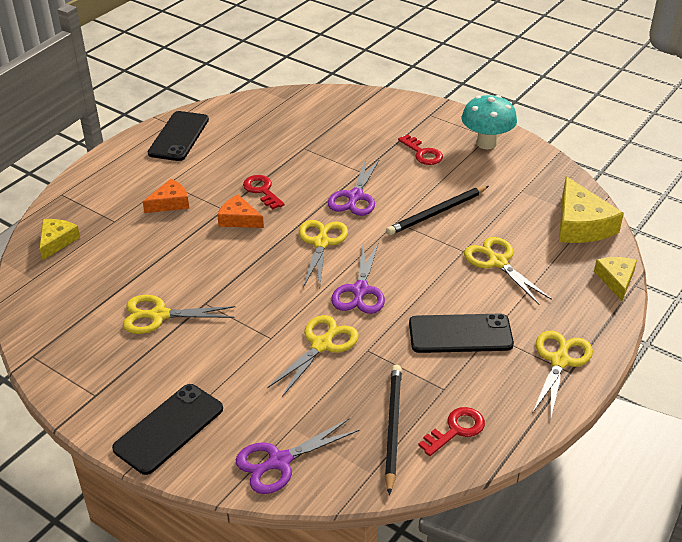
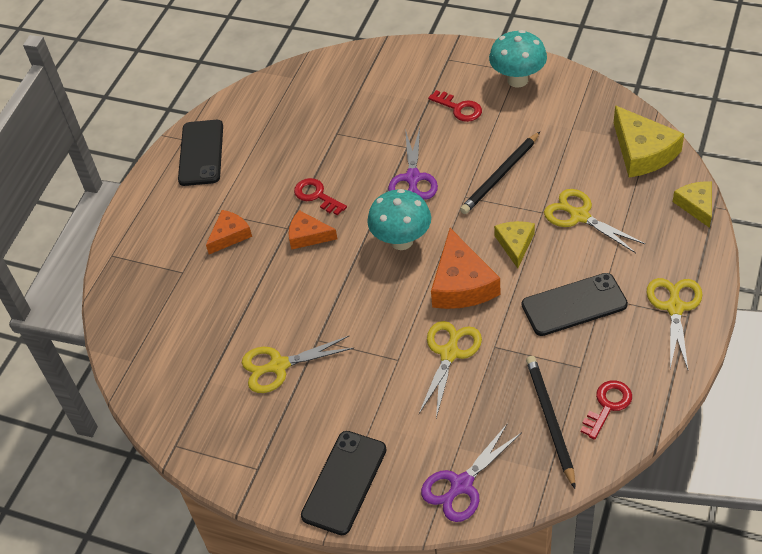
camera: 10 degrees left, 10 degrees up
(57, 241) = (135, 311): yellow cheese -> yellow cheese (515, 244)
(321, 243) = (401, 241): yellow scissors -> turquoise mushroom
(360, 290) = (461, 284): purple scissors -> orange cheese

